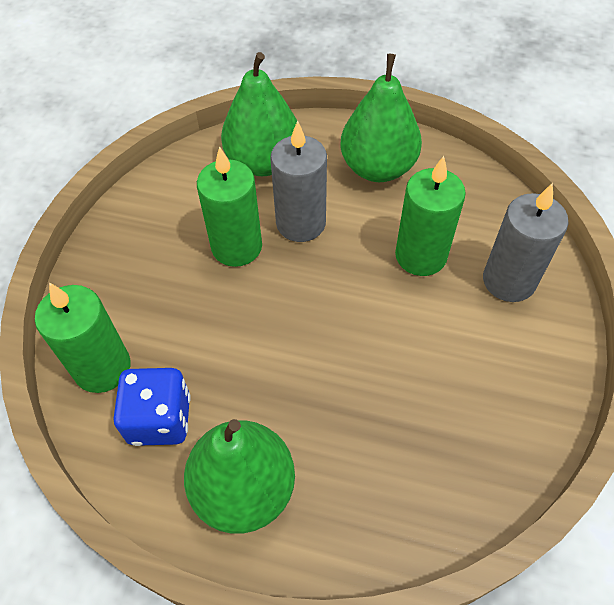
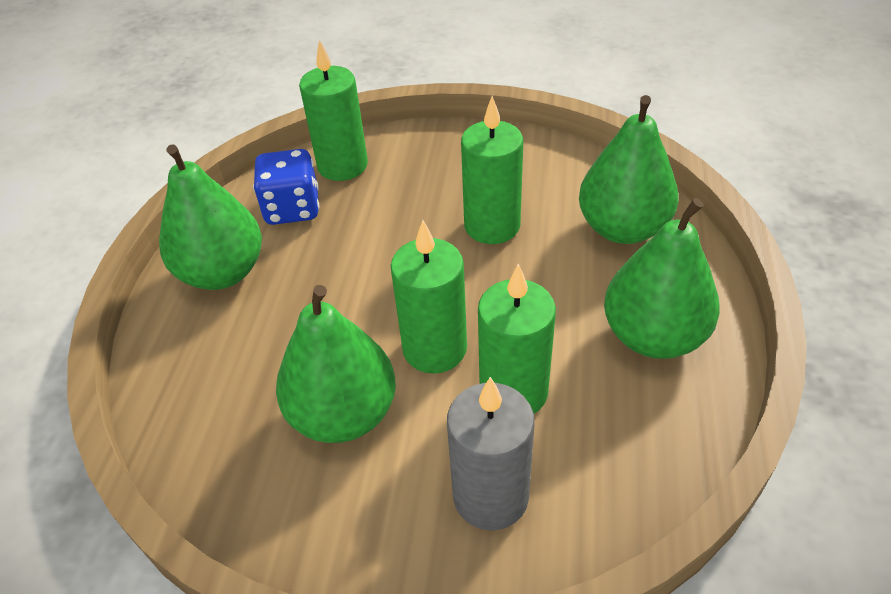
camera: 85 degrees right, 10 degrees down
(301, 223) = (538, 272): grey candle -> none
(373, 303) = (434, 348): none -> green candle
(435, 373) = (343, 414): none -> green pear

